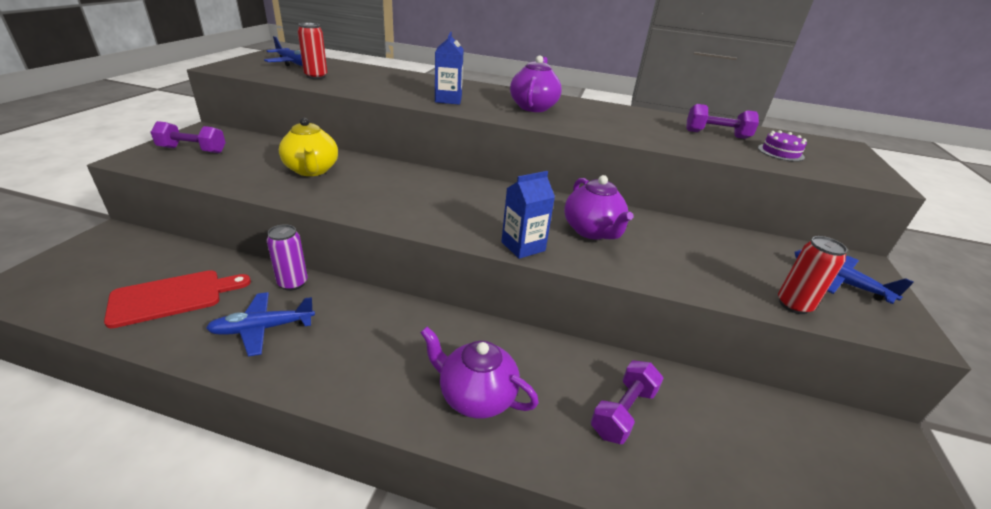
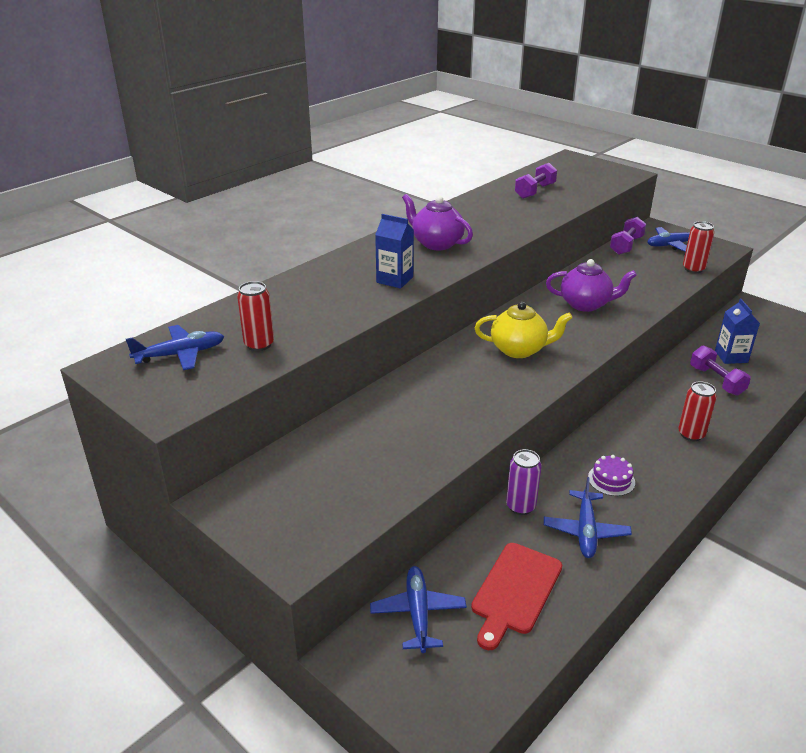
camera: 60 degrees left, 0 degrees up
(150, 254) = (418, 613): none -> blue plane
(172, 297) = (515, 591): red cutting board -> red cutting board turned 150 degrees counterclockwise
(192, 150) = (291, 509): purple dumbbell -> purple dumbbell (626, 246)
(312, 170) = (403, 423): yellow teapot -> yellow teapot (519, 350)
(475, 396) = (691, 434): purple teapot -> red can
(523, 246) = (599, 339): blue carton -> blue carton (731, 356)
(780, 152) = (577, 183): purple cake -> purple cake (611, 480)

